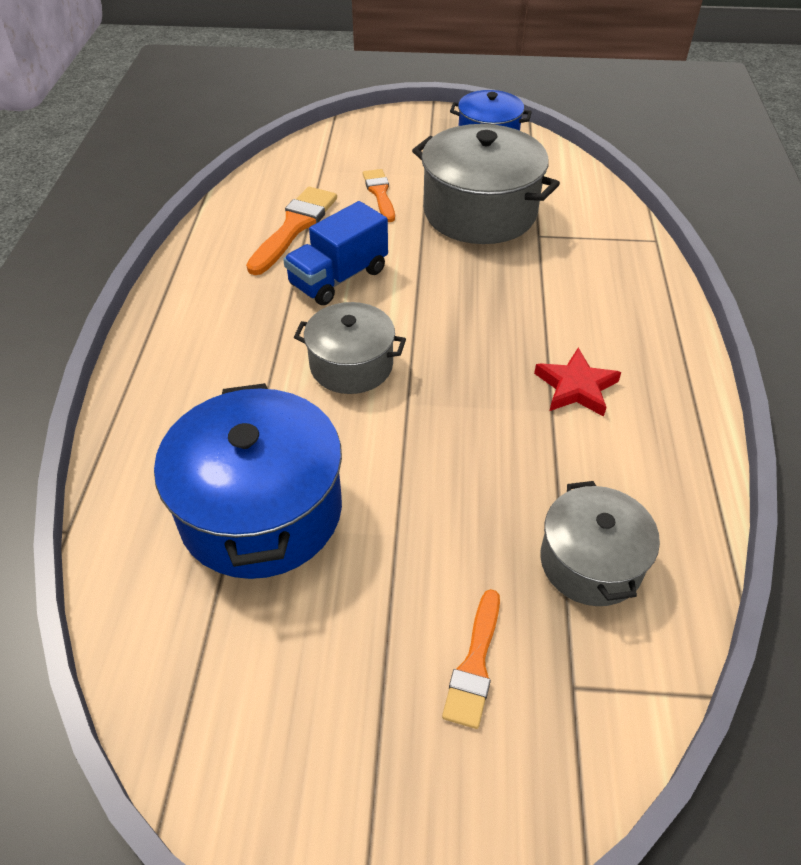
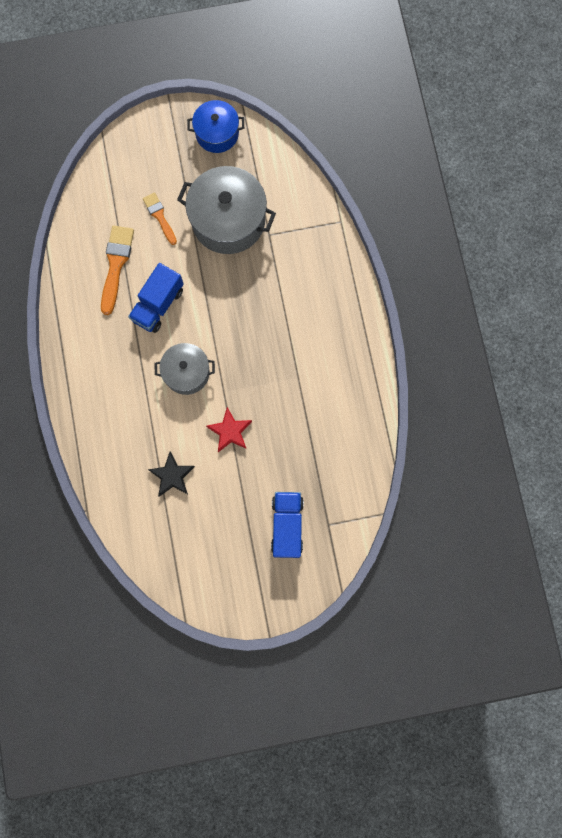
camera: 15 degrees left, 30 degrees up
(261, 510) = (172, 476): blue pot -> black star
(474, 664) = (287, 526): orange brush -> blue truck
(576, 387) = (308, 358): red star -> red star (230, 431)
(591, 562) = (328, 463): grey pot -> none

